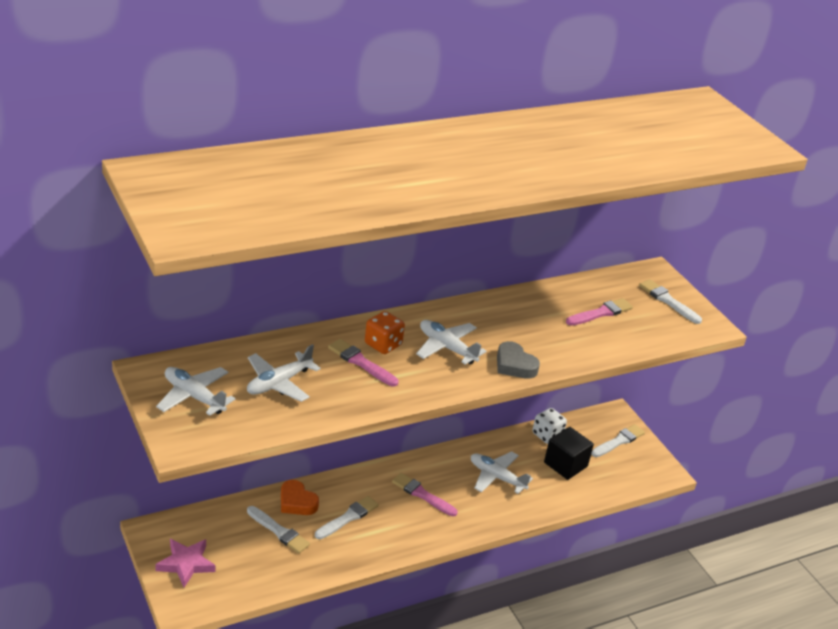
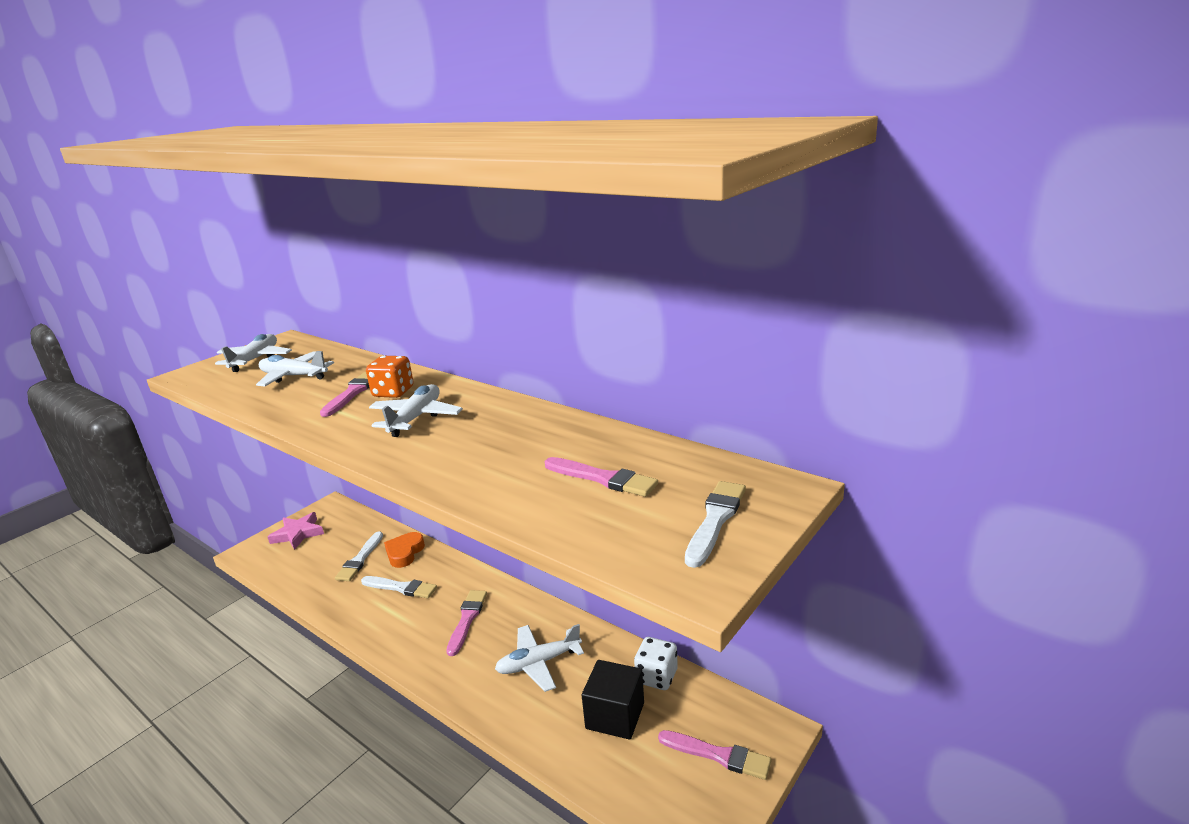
camera: 70 degrees right, 10 degrees down
(497, 477) = (538, 663): white plane -> white plane turned 120 degrees counterclockwise
(514, 365) = (414, 459): grey heart -> none
(619, 441) = (718, 755): white brush -> pink brush

